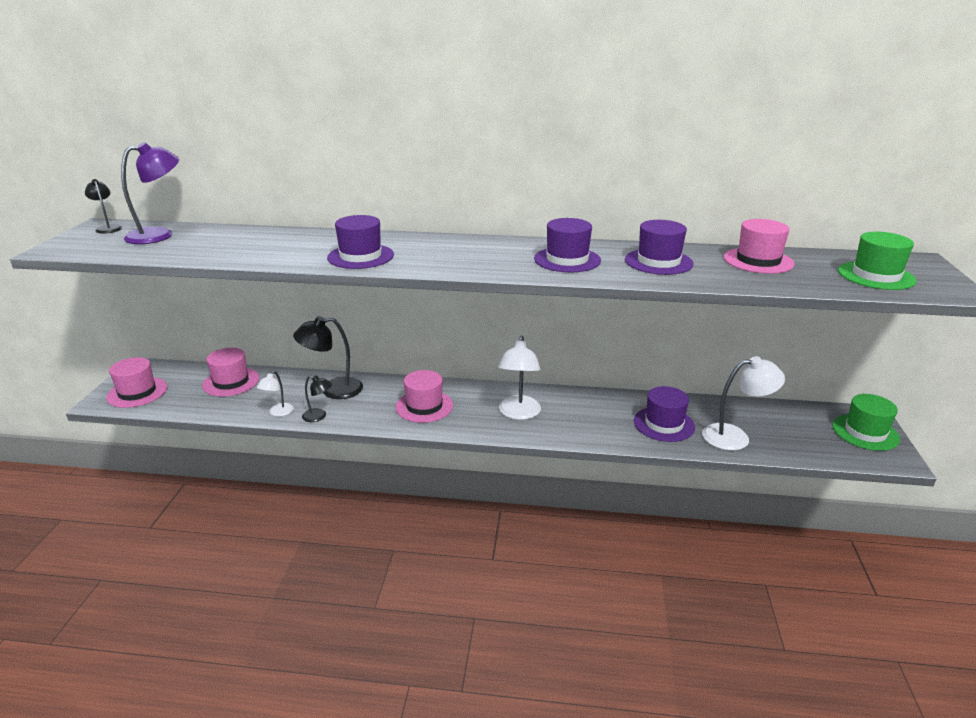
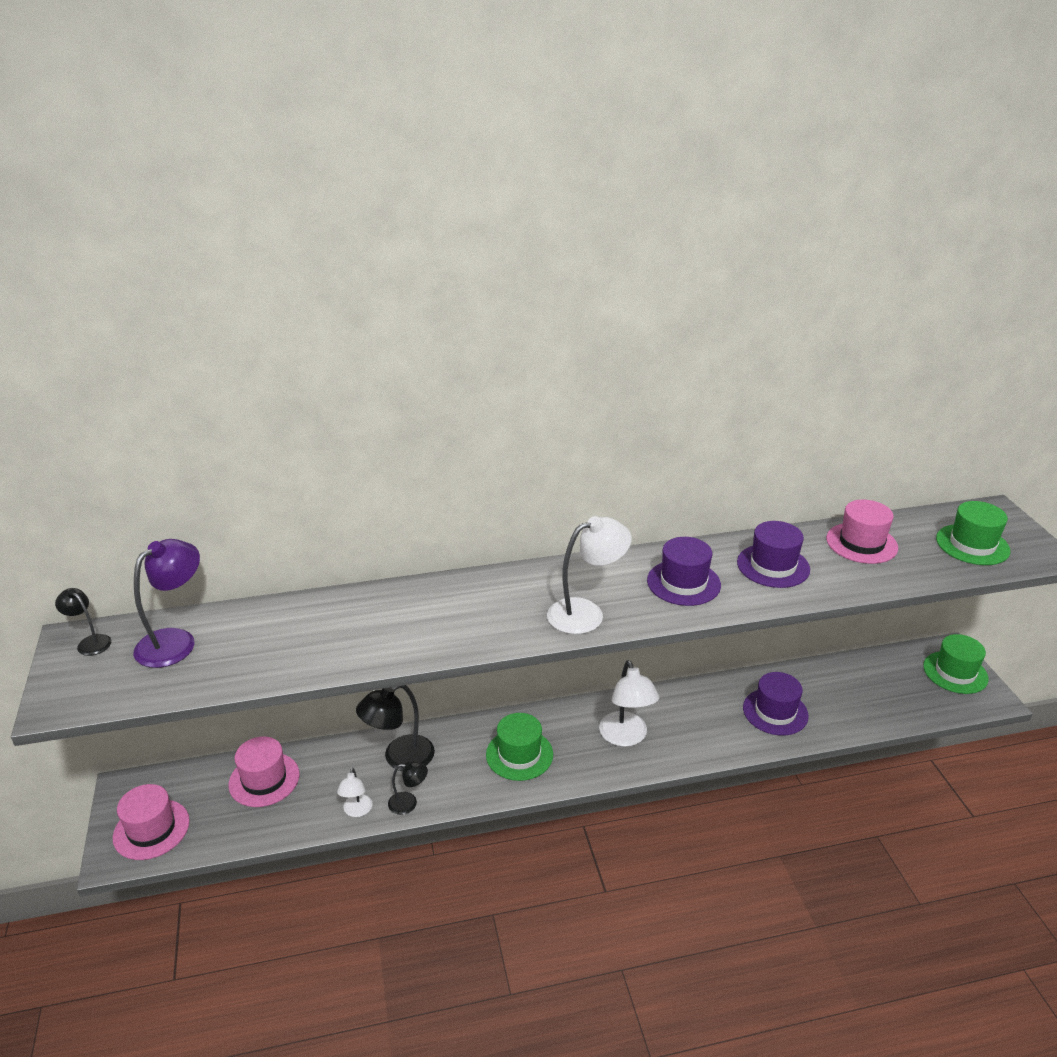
camera: 20 degrees left, 5 degrees up
(360, 256) = (461, 627): purple hat -> none
(424, 406) = (519, 754): pink hat -> green hat
(735, 436) = (847, 710): white lamp -> white lamp (586, 613)

